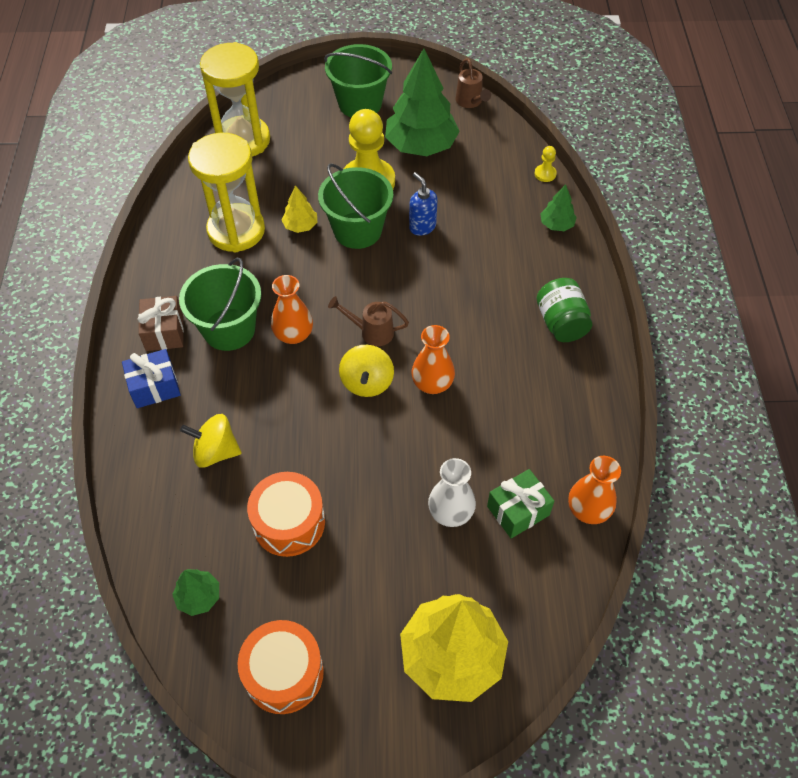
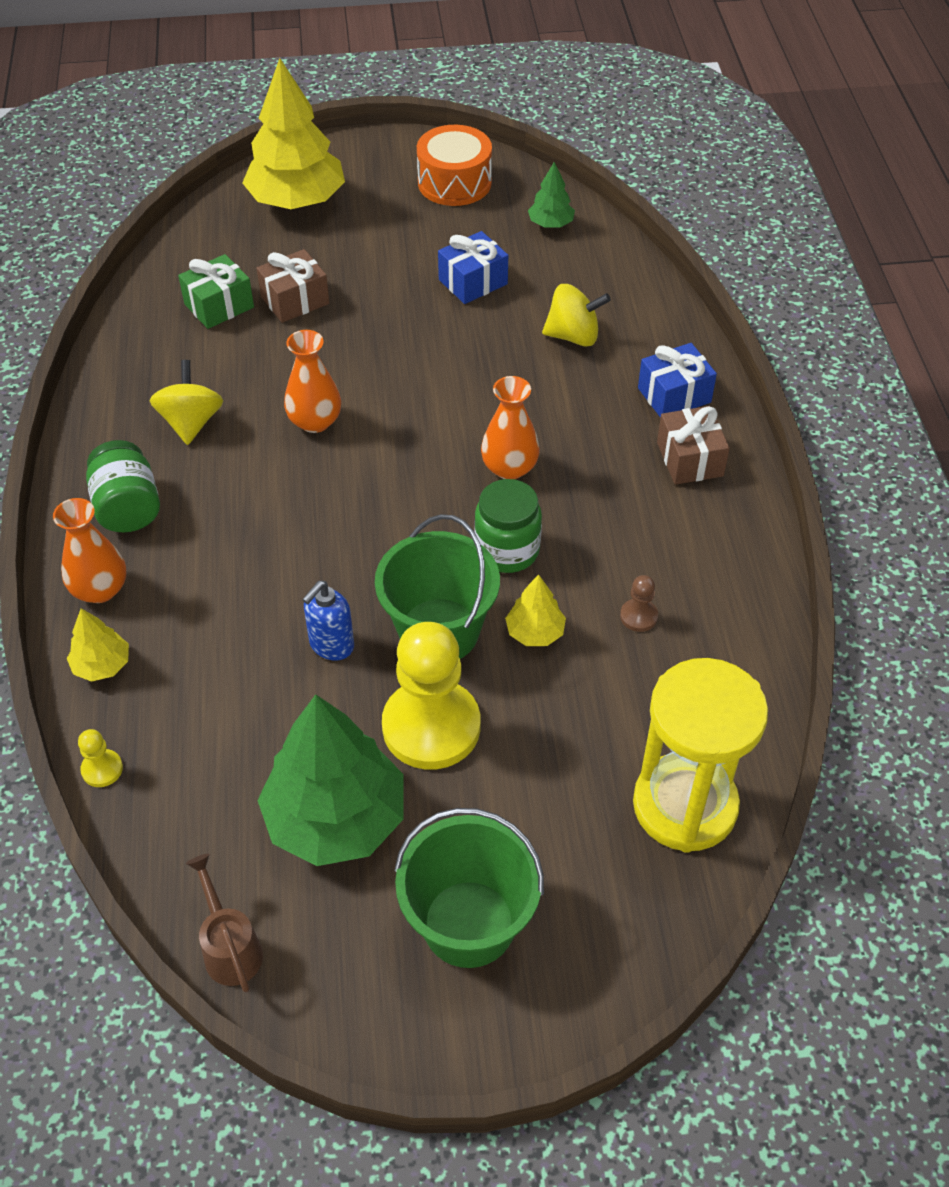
camera: 175 degrees right, 5 degrees down
(229, 329) = (601, 468): green bucket -> none
(236, 230) = (638, 616): yellow hourglass -> brown pawn
(289, 522) = (473, 282): orange drum -> blue gift
(307, 276) = (507, 550): none -> green jar
(367, 382) = (401, 417): yellow spinning top -> yellow spinning top (191, 422)
(371, 332) = (401, 478): brown watering can -> none
(422, 227) = (331, 645): blue soap dispenser -> blue soap dispenser turned 75 degrees clockwise
(450, 512) = (295, 300): white vase -> brown gift
(556, 225) = (102, 665): green tree -> yellow tree
(588, 509) = (139, 311): orange vase -> orange vase (100, 589)

